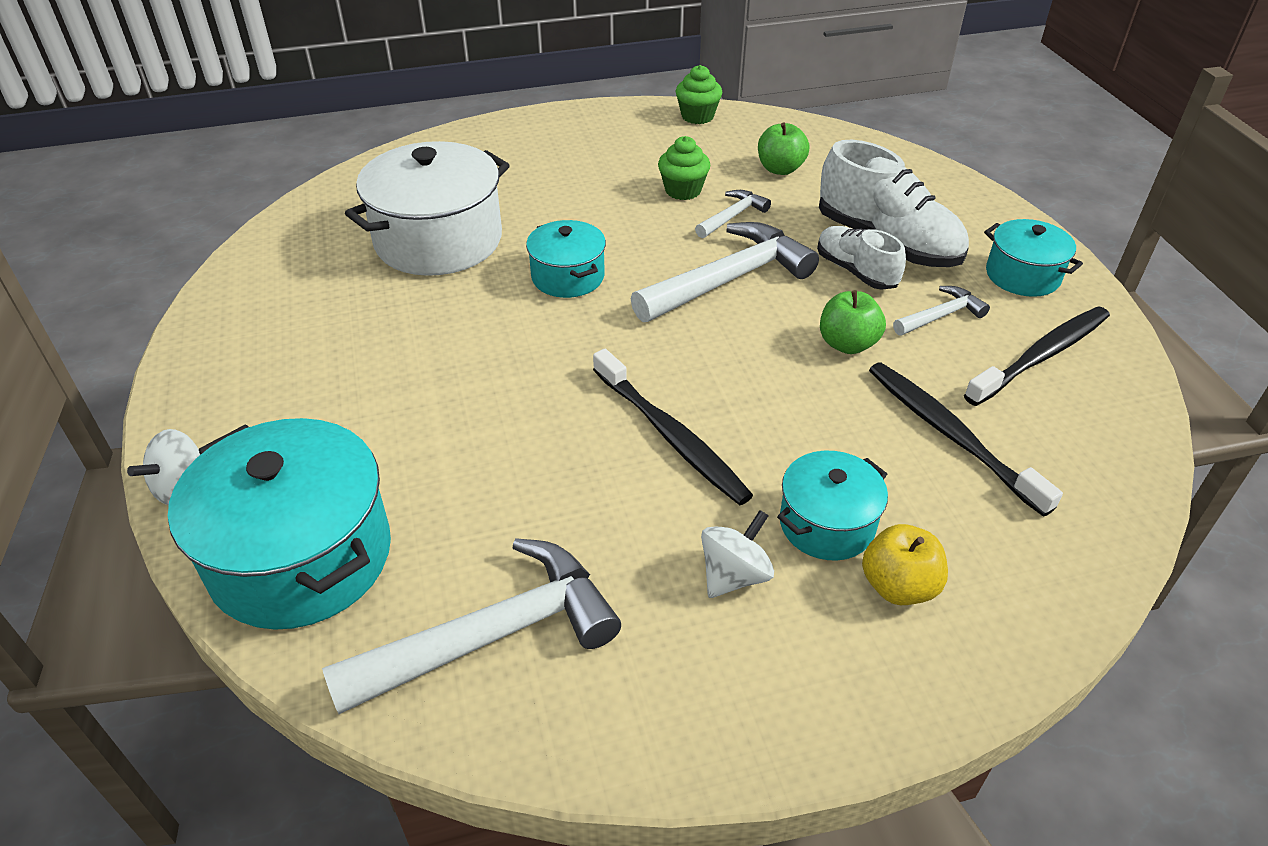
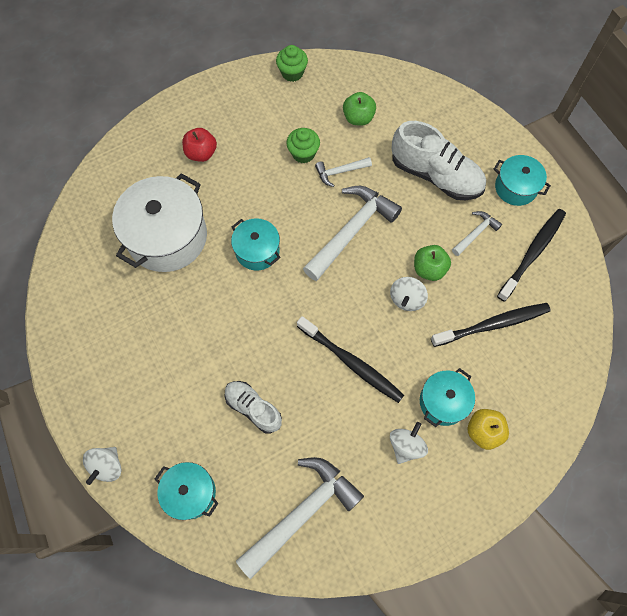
camera: 15 degrees left, 25 degrees up
(301, 556) = (190, 492): turquoise pot -> turquoise pot, size x0.55
(532, 169) = (201, 153): none -> red apple
(732, 216) = (340, 172): white hammer -> white hammer turned 135 degrees counterclockwise
(796, 373) = (406, 299): none -> white spinning top
(856, 271) = (422, 206): white shoe -> white shoe (253, 408)
(949, 434) = (493, 324): black toothbrush -> black toothbrush turned 120 degrees clockwise

